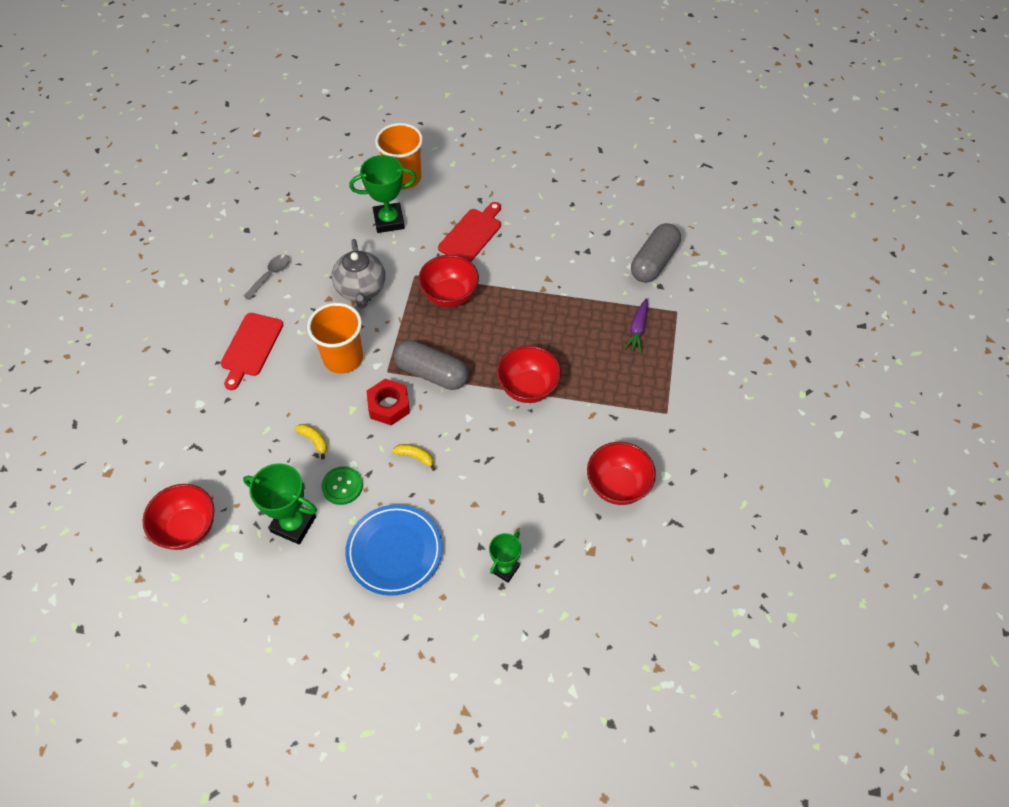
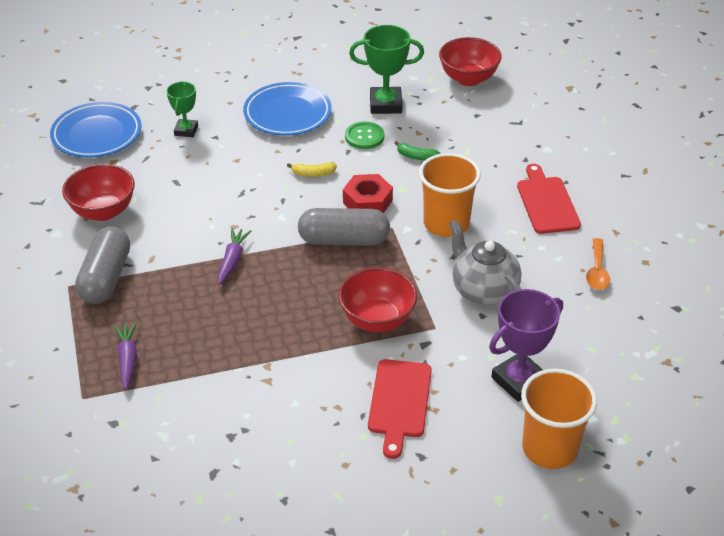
camera: 155 degrees right, 15 degrees down
(270, 275) = (597, 271): grey spoon -> orange spoon
(314, 441) = (416, 156): yellow banana -> green banana
(389, 221) = (519, 380): green trophy -> purple trophy
(528, 388) = (232, 260): red bowl -> purple carrot
(596, 601) = (97, 134): none -> blue plate
(654, 262) = (131, 453): grey capsule -> grey capsule (106, 278)

